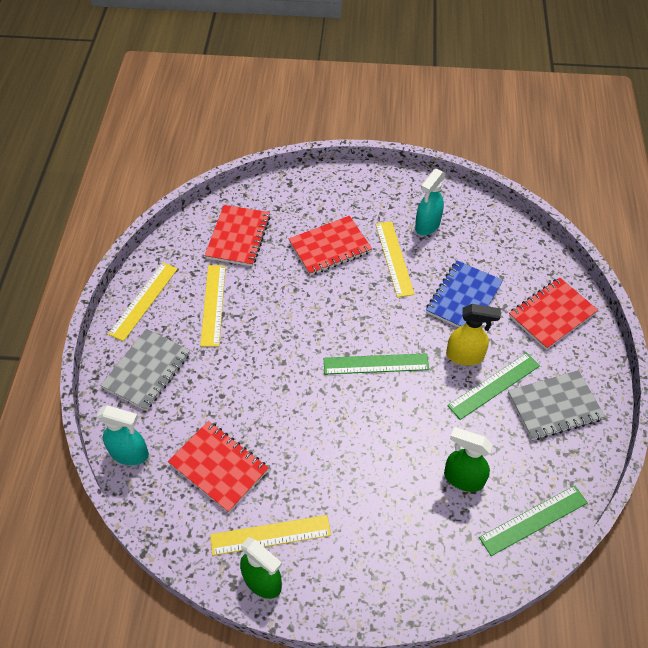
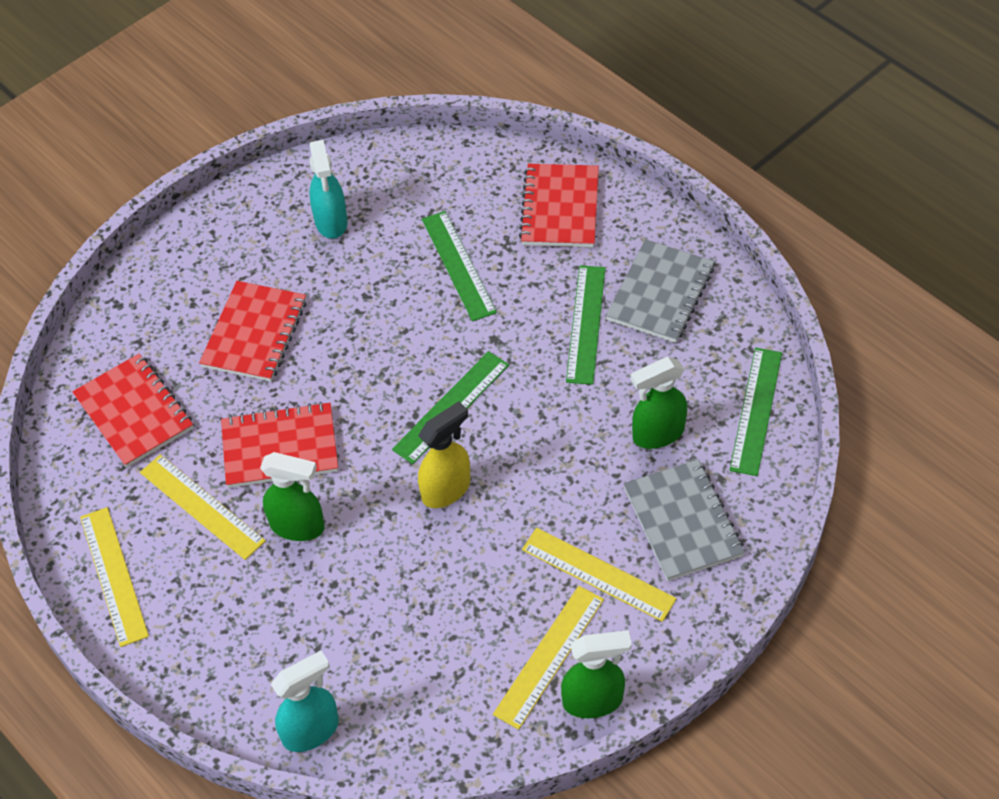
camera: 45 degrees left, 0 degrees up
(147, 371) = (219, 638): grey notebook -> grey notebook (683, 522)
(219, 467) = (420, 650): red notebook -> red notebook (280, 447)
(240, 353) = (298, 526): none -> green spray bottle
(394, 258) = (339, 285): yellow ruler -> yellow ruler (598, 574)
(463, 298) = (458, 265): blue notebook -> green ruler
(465, 356) = (527, 320): yellow spray bottle -> yellow spray bottle (446, 489)

